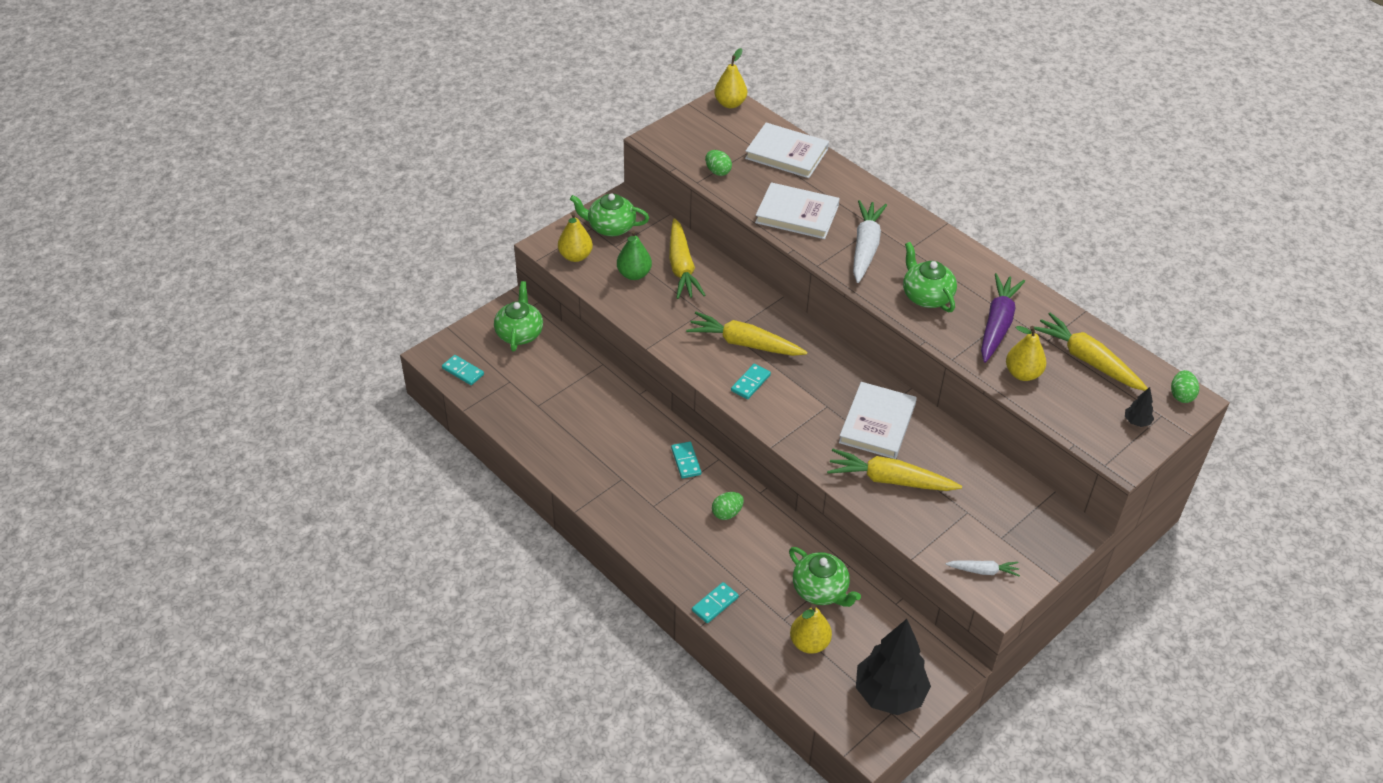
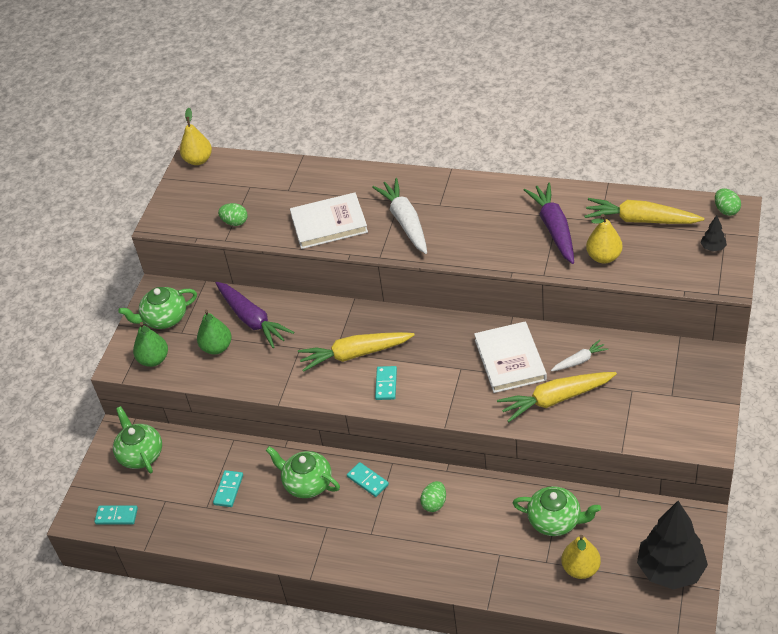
camera: 25 degrees left, 0 degrees up
(575, 256) = (154, 360): yellow pear -> green pear
(681, 267) = (252, 320): yellow carrot -> purple carrot
(715, 604) = (484, 584): turquoise domino -> turquoise domino (228, 490)
(786, 154) = (279, 178): white book -> none
(926, 296) = (483, 235): green teapot -> green teapot (307, 483)
(983, 571) = (680, 429): white carrot -> white carrot (579, 360)

